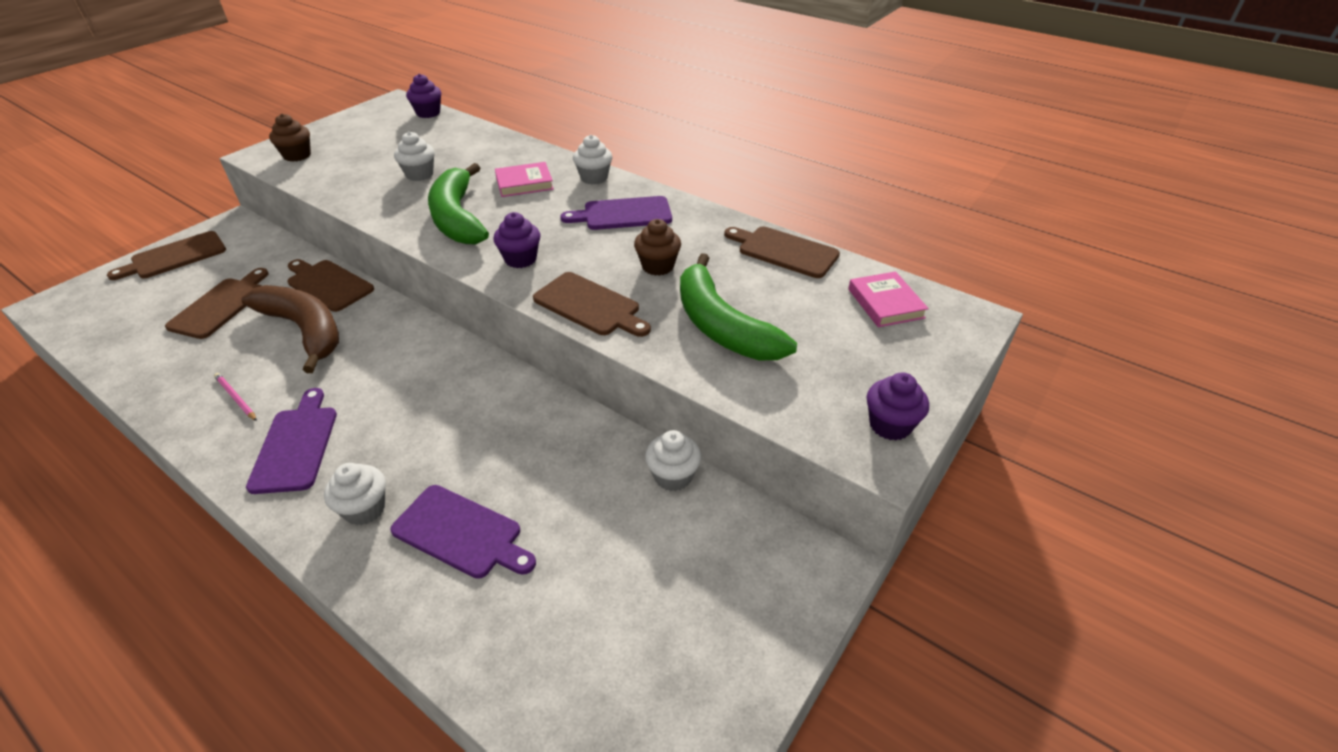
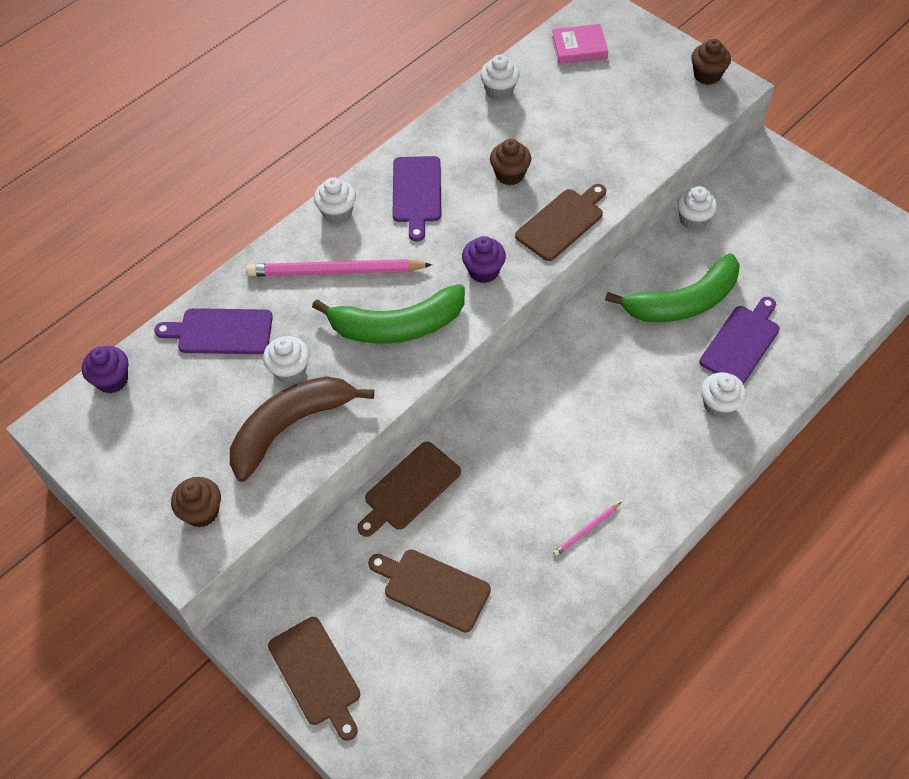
camera: 80 degrees left, 15 degrees up
(296, 445) = (649, 466): purple cutting board -> purple cutting board (221, 331)
(305, 330) = (489, 494): brown banana -> brown banana (290, 427)
(524, 183) = (335, 272): pink book -> pink pencil
(722, 326) = (597, 143): green banana -> green banana (683, 302)
(784, 251) = (499, 91): brown cutting board -> white cupcake
(890, 425) = (707, 75): purple cupcake -> brown cupcake

